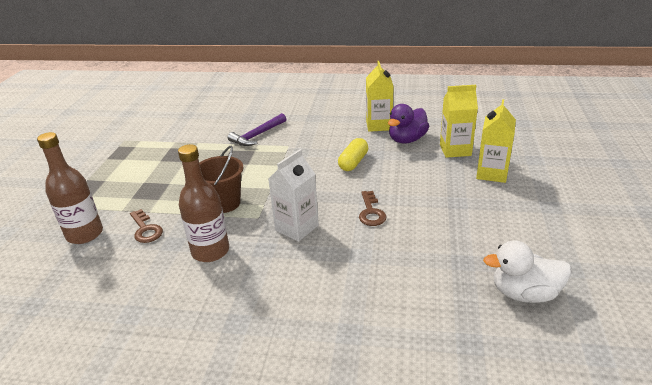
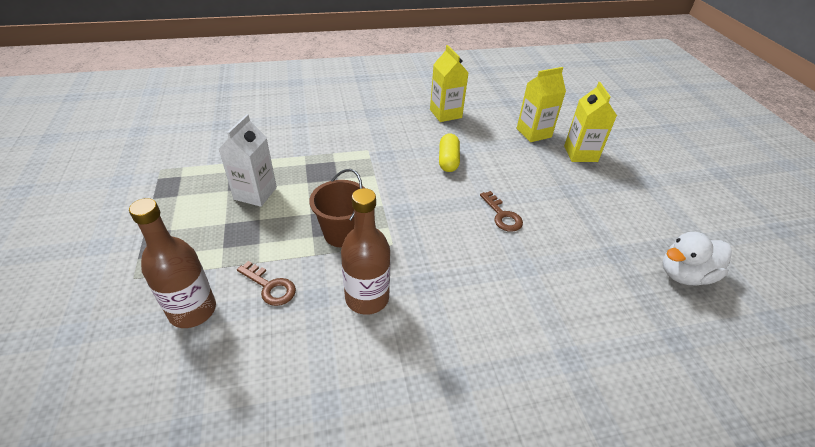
camera: 25 degrees left, 10 degrees up
(257, 135) = (325, 141): purple hammer -> none
(297, 228) = (441, 248): white carton -> white carton (255, 193)
(407, 140) = (483, 127): purple duck -> none

